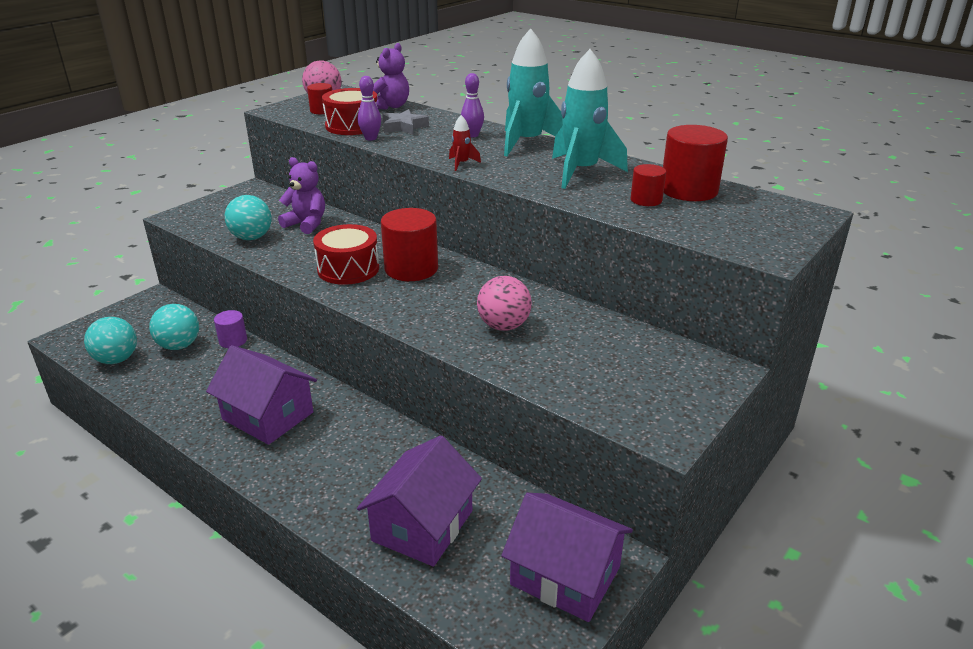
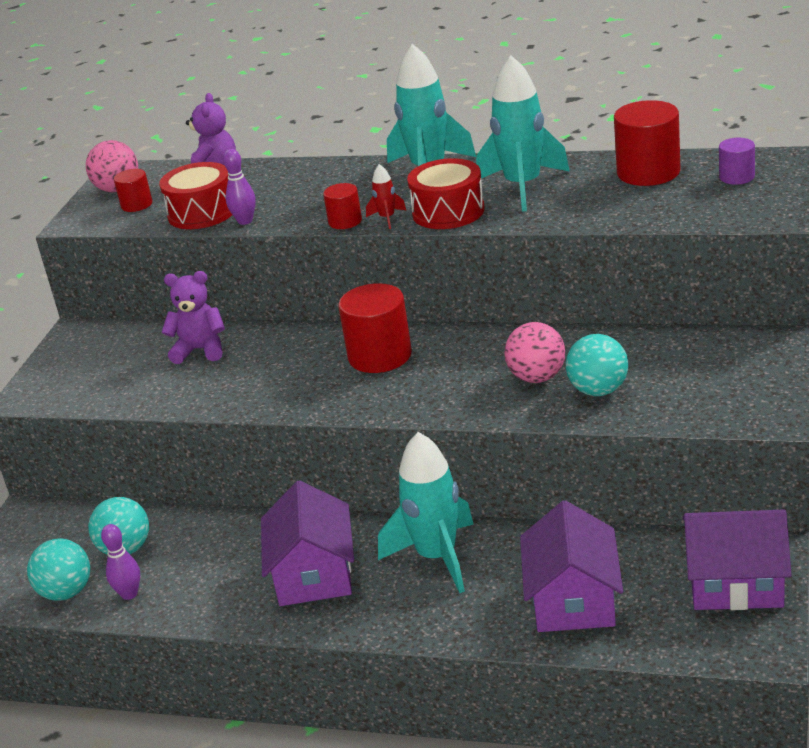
camera: 20 degrees left, 0 degrees up
(233, 340) = (185, 519): purple cylinder -> purple cylinder (737, 177)
(251, 237) = (153, 388): turquoise ball -> turquoise ball (598, 390)
(268, 416) = (314, 574): purple house -> purple house turned 75 degrees clockwise
(348, 269) = (310, 381): red drum -> red drum (448, 212)
(359, 441) = (437, 557): none -> turquoise rocket
(403, 127) = (265, 194): grey star -> none
(472, 135) = (357, 180): purple bowling pin -> purple bowling pin (129, 594)
(646, 200) = (618, 197): red cylinder -> red cylinder (345, 221)

